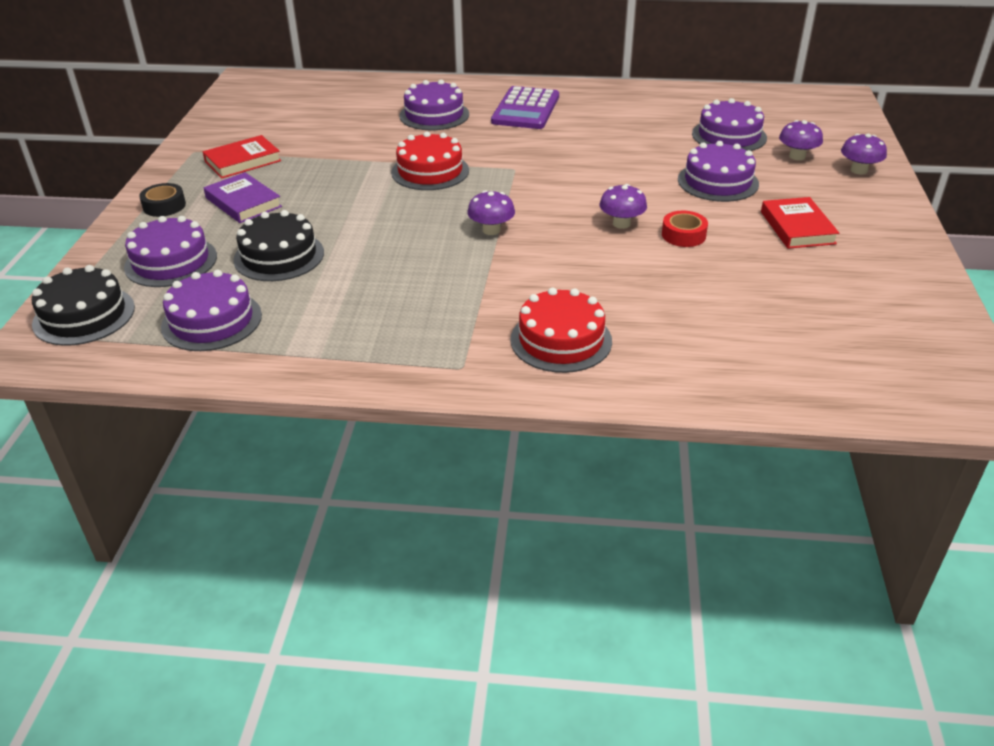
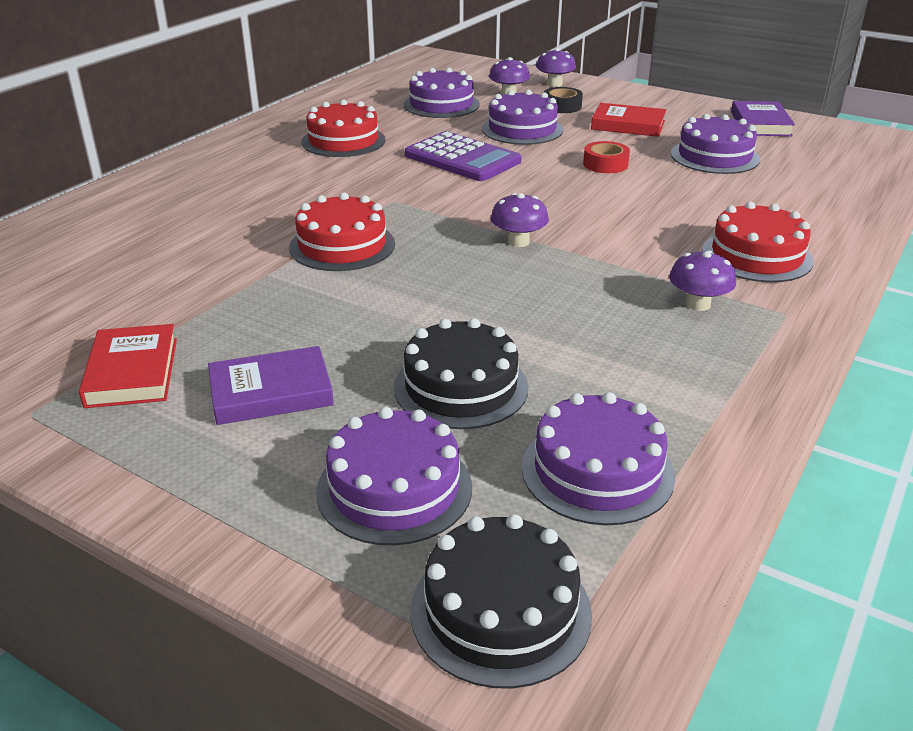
camera: 65 degrees left, 5 degrees down
(164, 206) = (195, 472): black tape -> black tape (562, 106)
(434, 115) = (194, 213): purple cake -> purple cake (714, 156)
(526, 109) = (258, 165): purple calculator -> purple calculator (462, 158)
(602, 122) = (343, 141): none -> red cake
(621, 224) = (562, 182): purple mushroom -> purple mushroom (698, 304)
(906, 300) = (760, 124): none -> purple book

